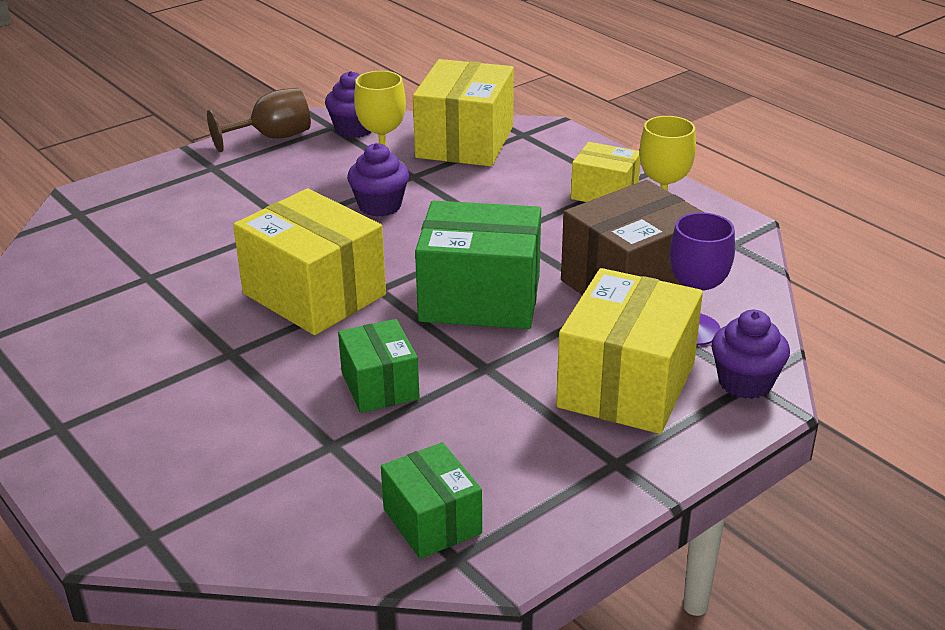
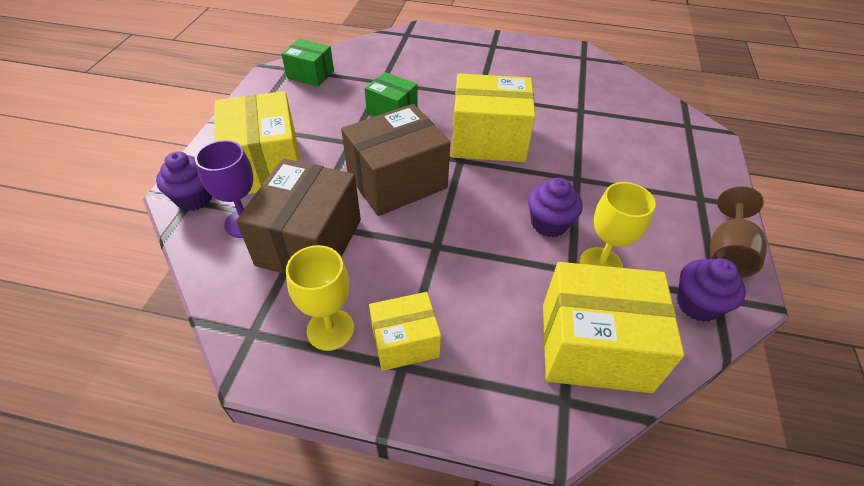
camera: 140 degrees right, 15 degrees up
(465, 142) = (594, 346): yellow box -> yellow box turned 60 degrees counterclockwise
(480, 298) = (397, 181): green box -> brown box

